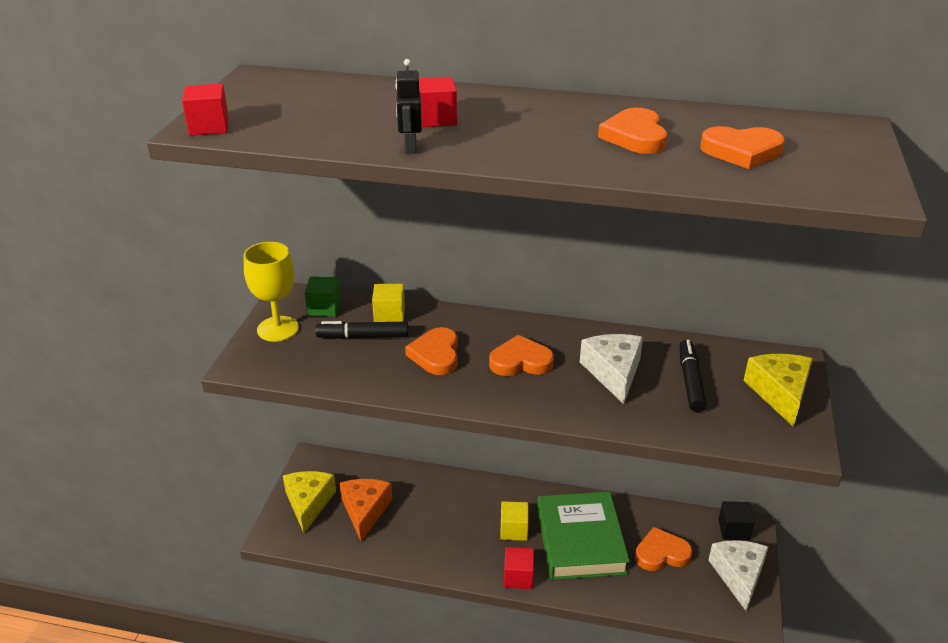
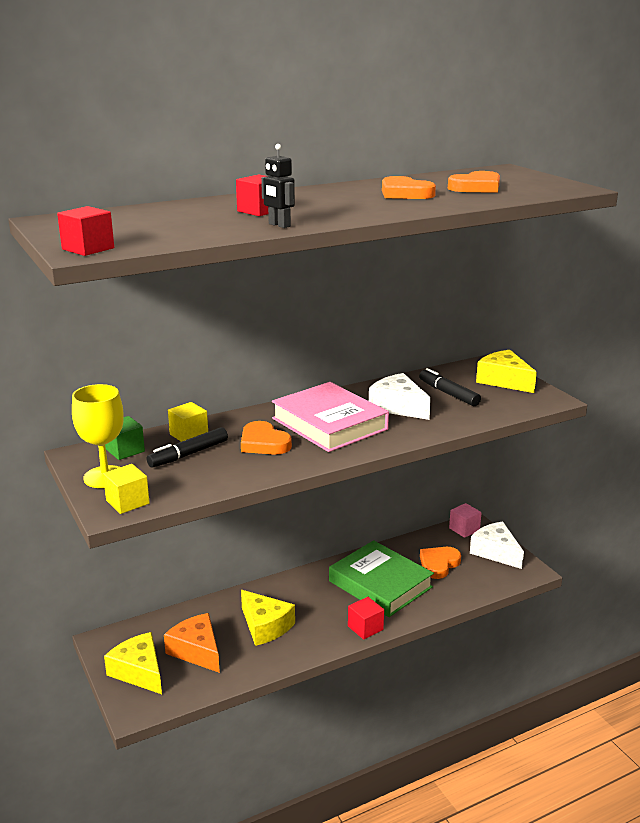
camera: 40 degrees left, 10 degrees down
(438, 521) = (265, 626): none -> yellow cheese
(514, 530) = (327, 602): yellow cube -> yellow cube (127, 502)
(520, 361) = (329, 424): orange heart -> pink book
(733, 529) = (464, 529): black cube -> pink cube

